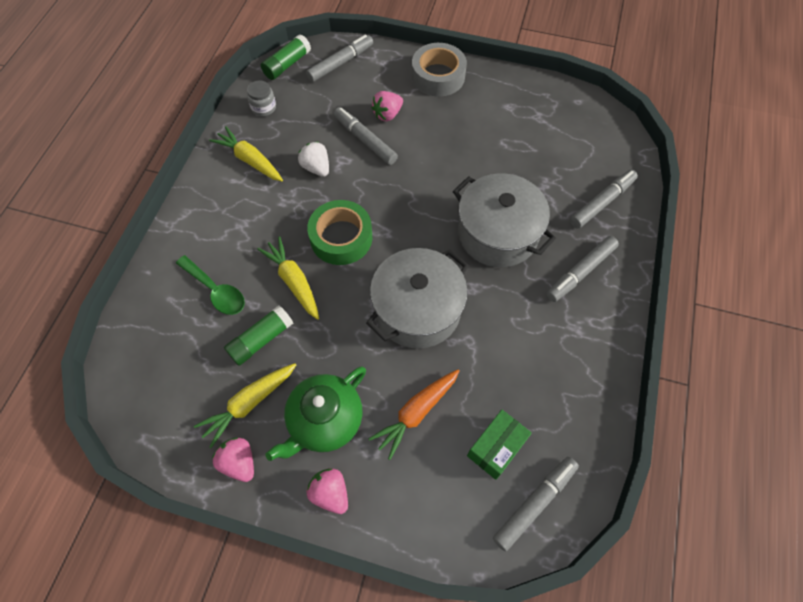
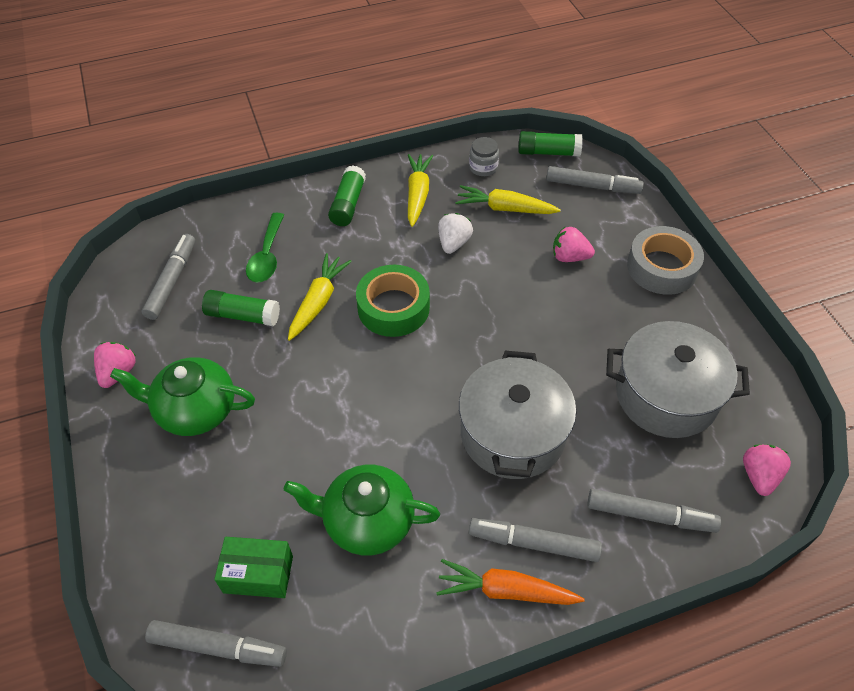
camera: 55 degrees right, 10 degrees down
(215, 208) = (348, 204): none -> green glue stick
(249, 403) = (176, 346): yellow carrot -> yellow carrot (505, 208)
(330, 493) = (128, 457): pink strawberry -> pink strawberry (759, 476)
(365, 140) = (520, 258): grey marker -> grey marker (172, 281)
(416, 413) = (251, 479): orange carrot -> orange carrot (506, 590)
(417, 309) = (363, 415): grey pot -> grey pot (666, 395)
(502, 356) = (367, 521): none -> green teapot

